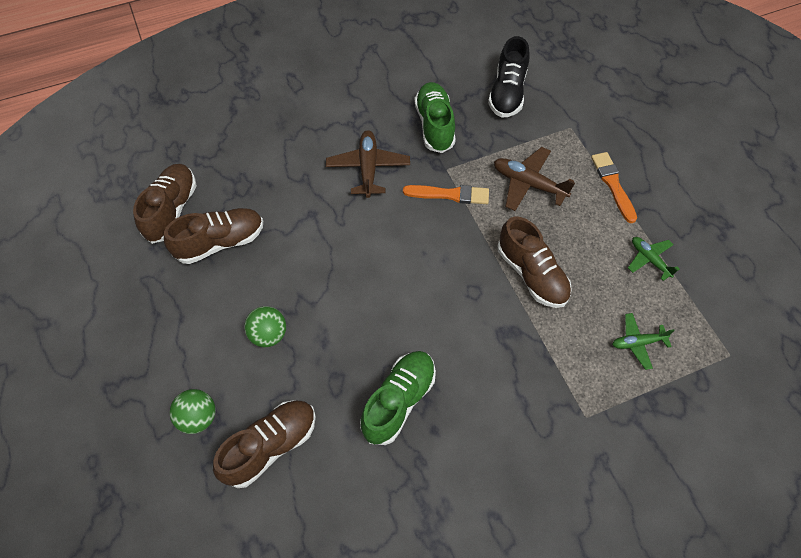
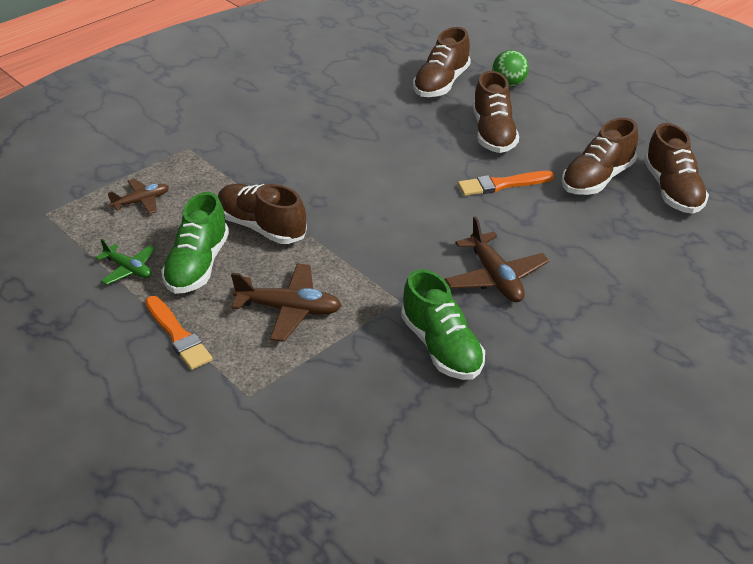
camera: 160 degrees right, 20 degrees down
(269, 335) = (493, 133): green ball -> brown shoe
(398, 401) = (354, 123): green shoe -> green shoe (197, 265)
(449, 194) = (382, 275): orange brush -> orange brush (502, 184)
(507, 93) = (357, 422): black shoe -> none
(637, 343) = (141, 201): green plane -> brown plane

